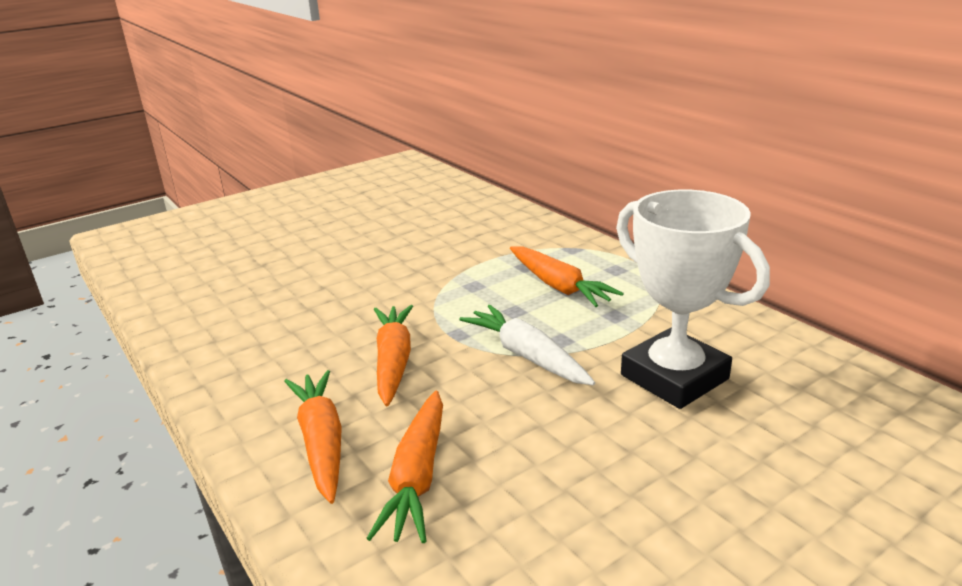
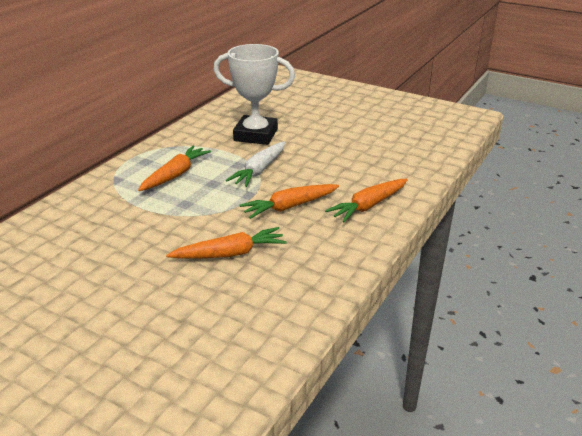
camera: 115 degrees left, 5 degrees up
(417, 476) = (367, 176): orange carrot -> orange carrot (229, 254)
(674, 377) = (255, 135): white trophy -> white trophy turned 75 degrees clockwise

